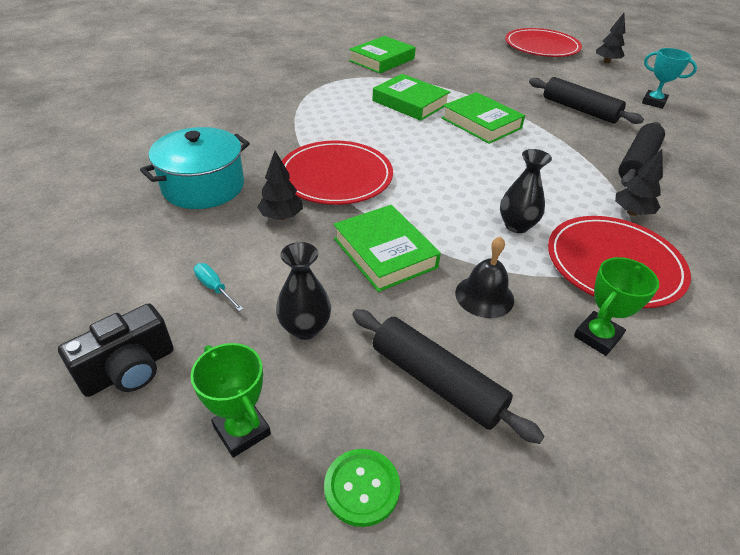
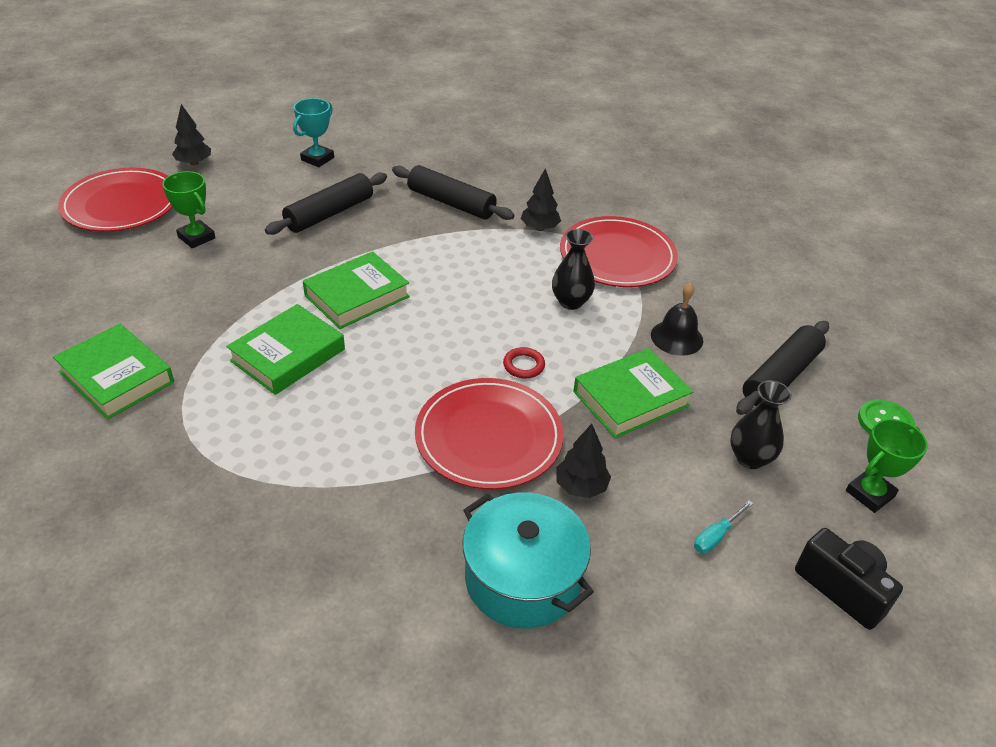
camera: 90 degrees left, 0 degrees up
(418, 195) = (523, 365): none -> red ring
(597, 336) = (706, 284): green trophy -> green trophy (196, 237)

